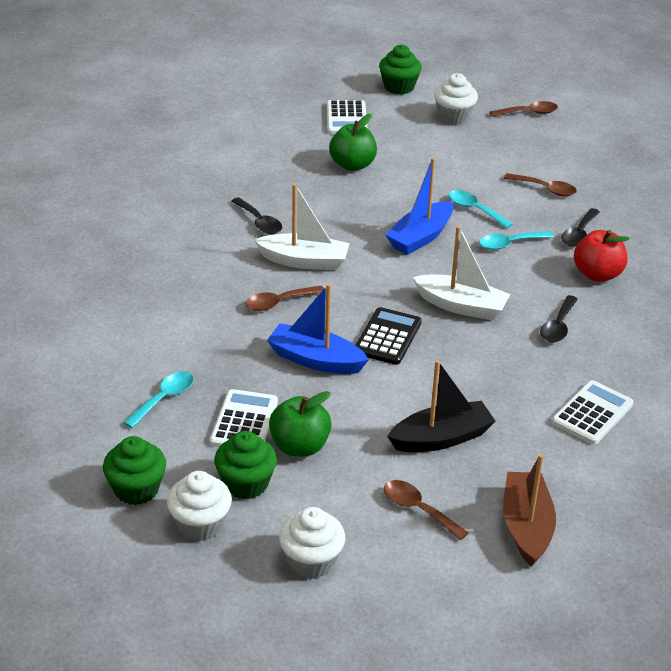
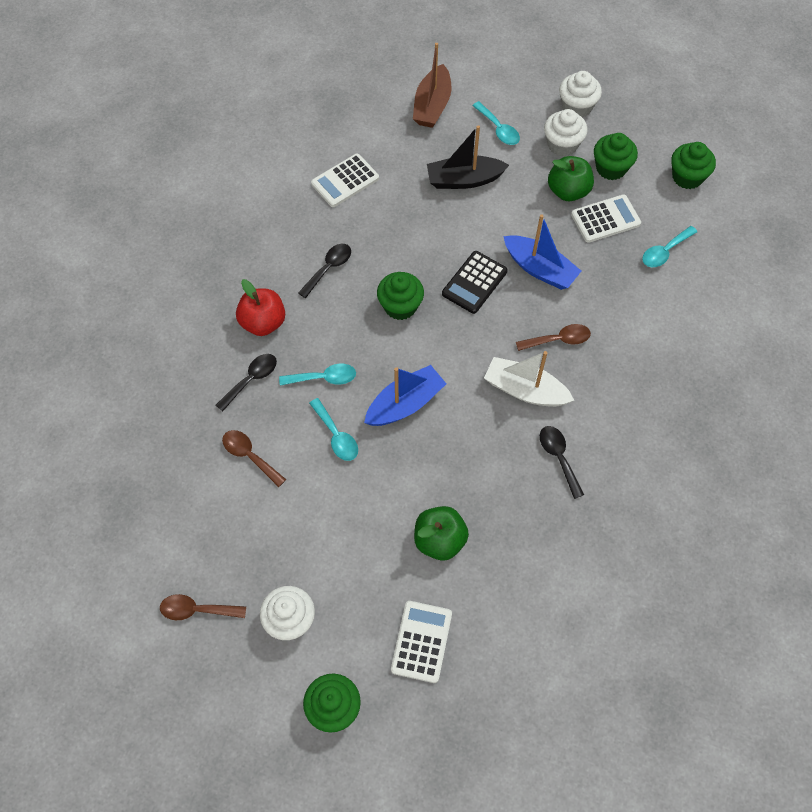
camera: 165 degrees left, 25 degrees up
(200, 524) = (645, 143): white cupcake -> white cupcake (562, 145)
(244, 422) = (605, 219): white calculator -> white calculator turned 135 degrees counterclockwise
(418, 509) = (498, 129): brown spoon -> turquoise spoon
(461, 306) = (400, 306): white boat -> green cupcake

